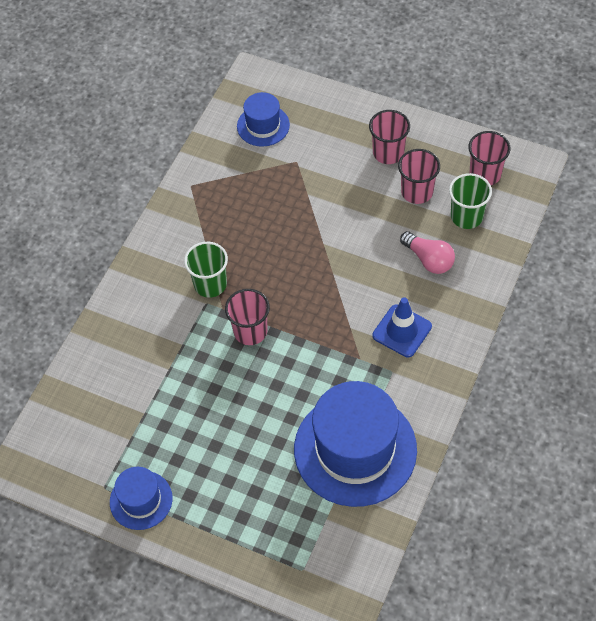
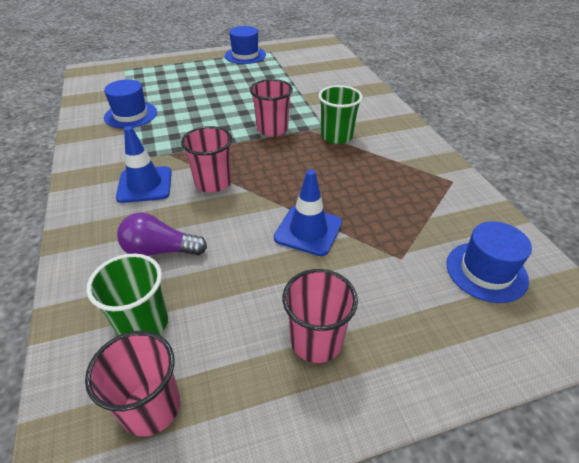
camera: 135 degrees right, 15 degrees down
(328, 213) = (308, 230): none -> blue traffic cone
(355, 449) = (130, 115): blue hat -> blue hat, size x0.51
(417, 192) = (232, 313): pink cup -> pink cup (213, 182)
(428, 259) = (160, 250): pink light bulb -> purple light bulb

